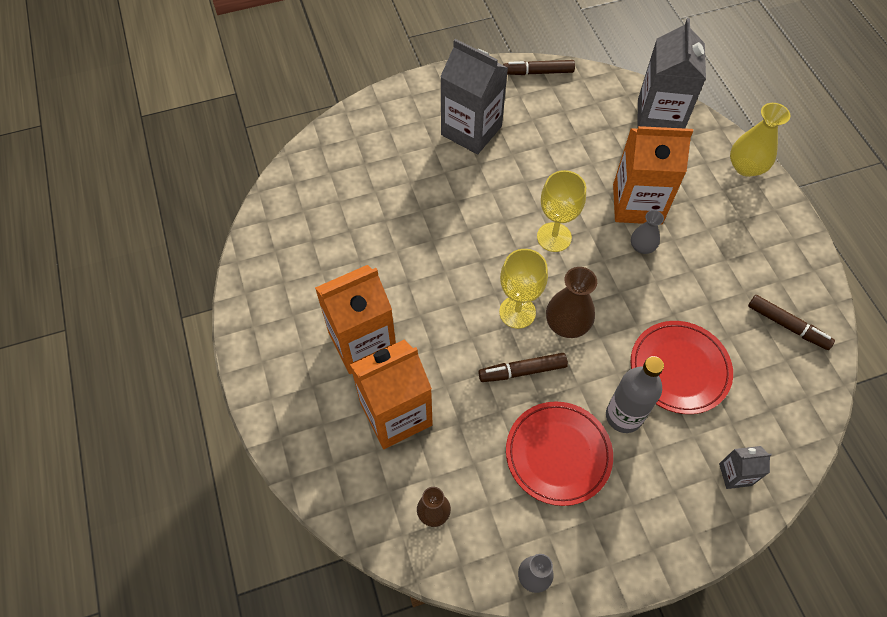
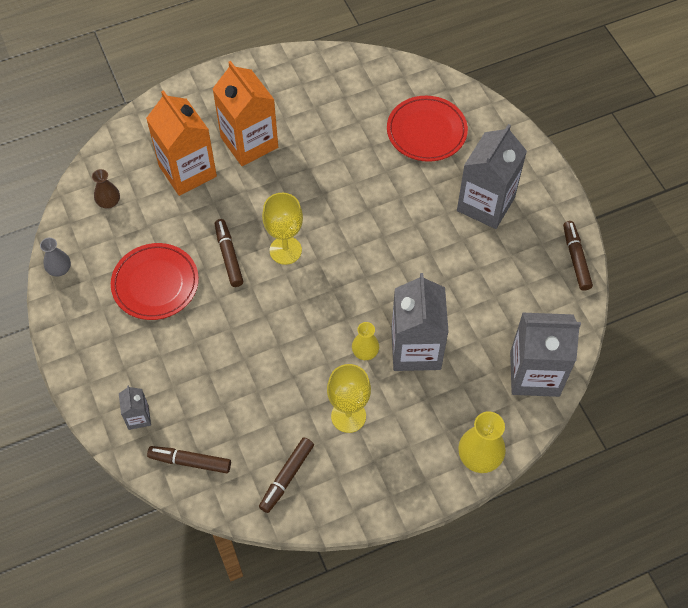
camera: 85 degrees right, 0 degrees up
(554, 237) = (368, 277): yellow goblet -> yellow goblet (348, 416)
(567, 324) = (276, 289): brown vase -> none
(623, 416) = (190, 332): grey bottle -> none
(637, 204) = (416, 349): orange carton -> grey carton
(642, 247) = (365, 352): grey vase -> yellow vase
(679, 369) = (236, 378): red plate -> red plate (426, 131)
(782, 419) = (190, 461): none -> brown marker

